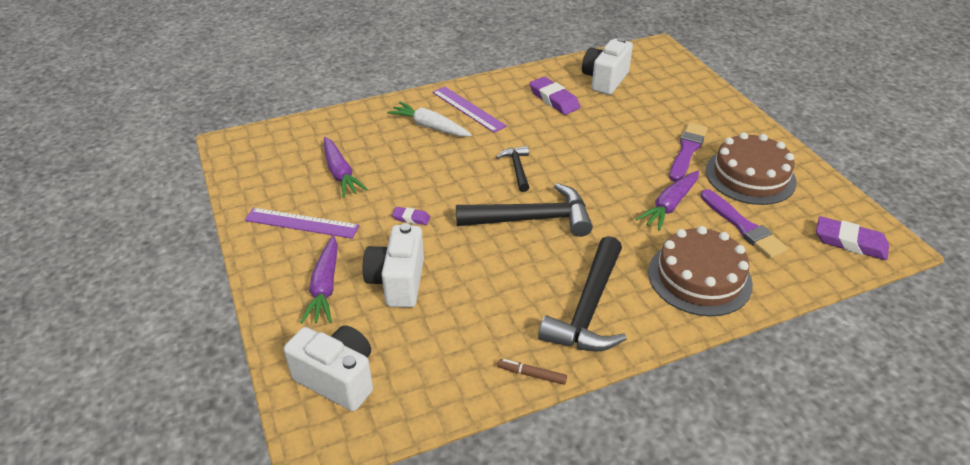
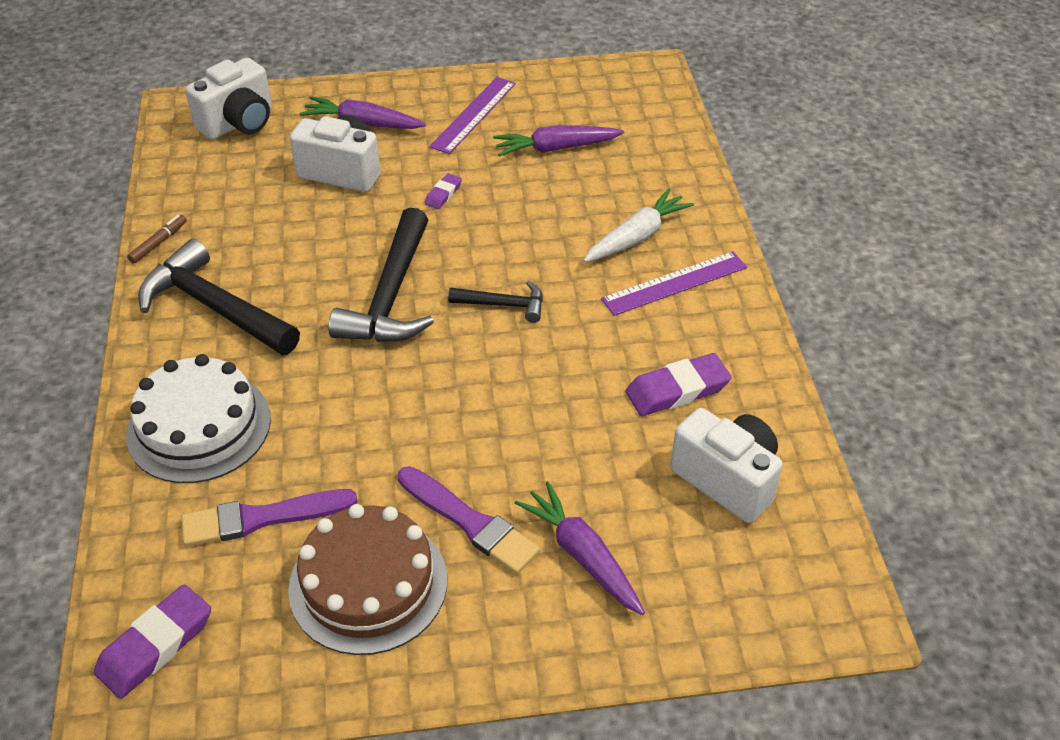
camera: 105 degrees right, 5 degrees up
(669, 206) = (348, 447): purple carrot -> purple carrot (582, 555)
(699, 277) = (199, 426): brown cake -> white cake

